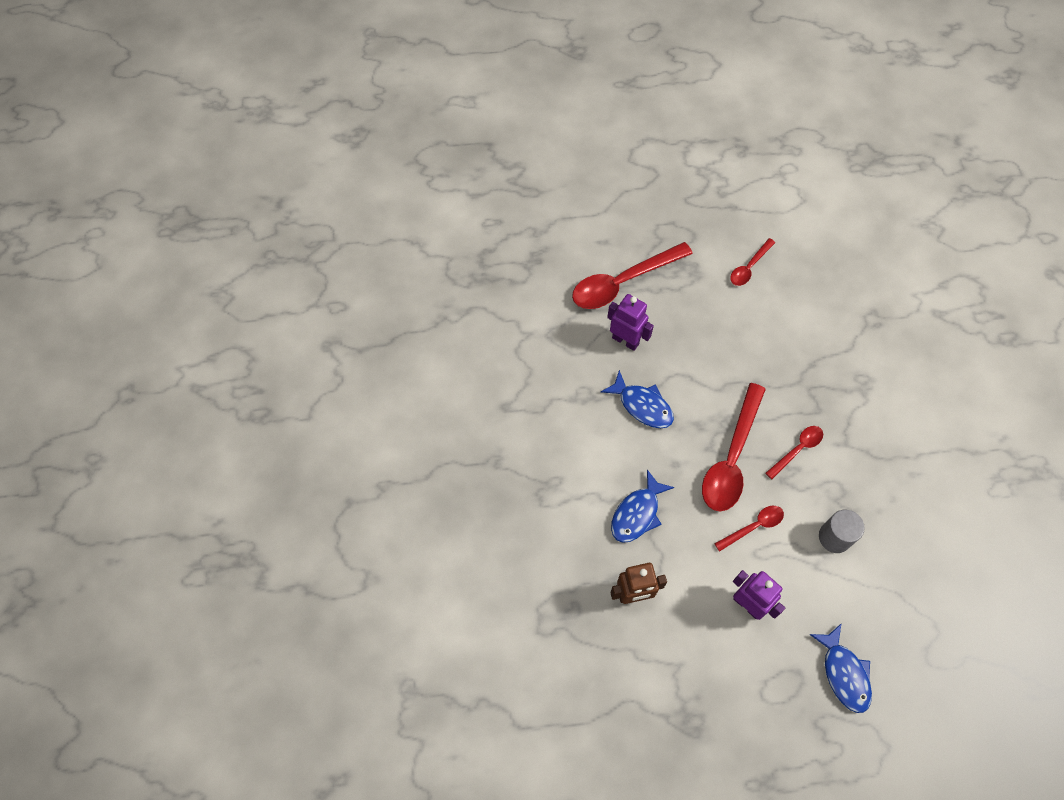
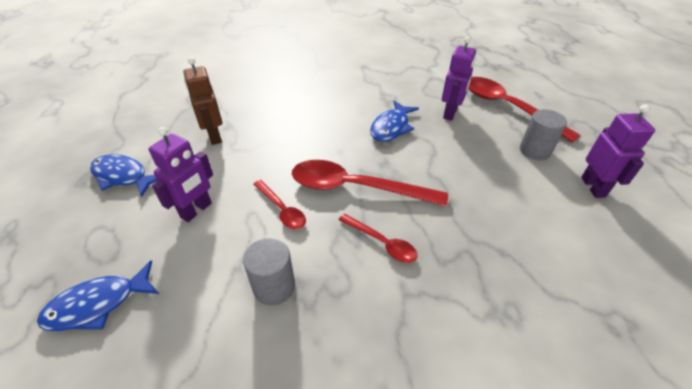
camera: 80 degrees right, 20 degrees down
(637, 513) = (288, 133): blue fish -> blue fish (123, 176)
(696, 289) = (535, 150): none -> grey cylinder
(749, 267) = (593, 187): red spoon -> purple robot

